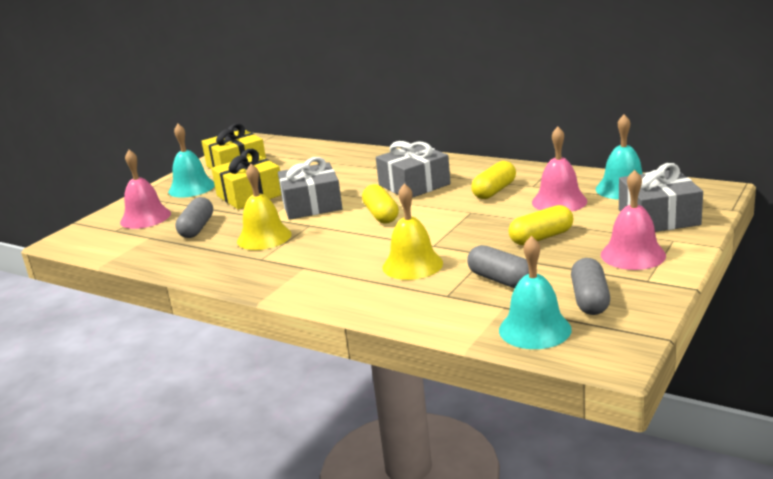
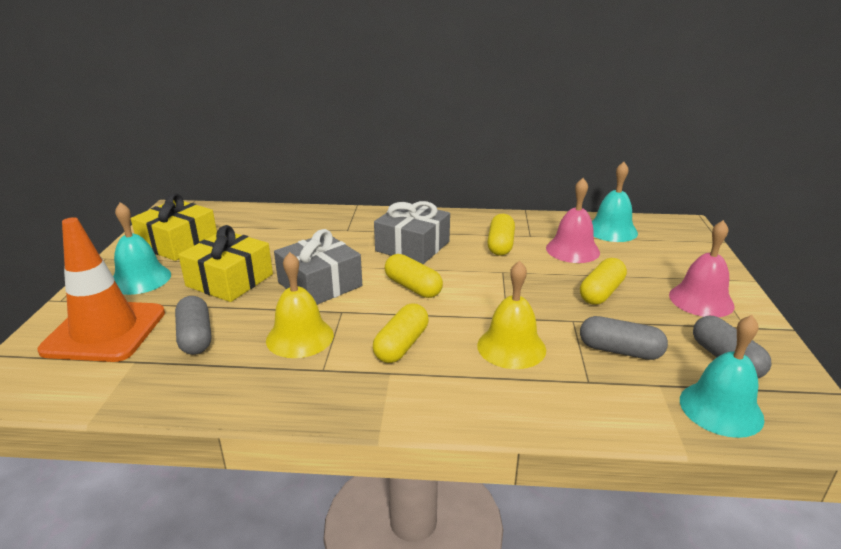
camera: 30 degrees left, 5 degrees up
(145, 218) = (105, 331): pink bell -> orange traffic cone
(330, 252) = (401, 345): none -> yellow capsule
(658, 217) = (674, 257): grey gift -> none

